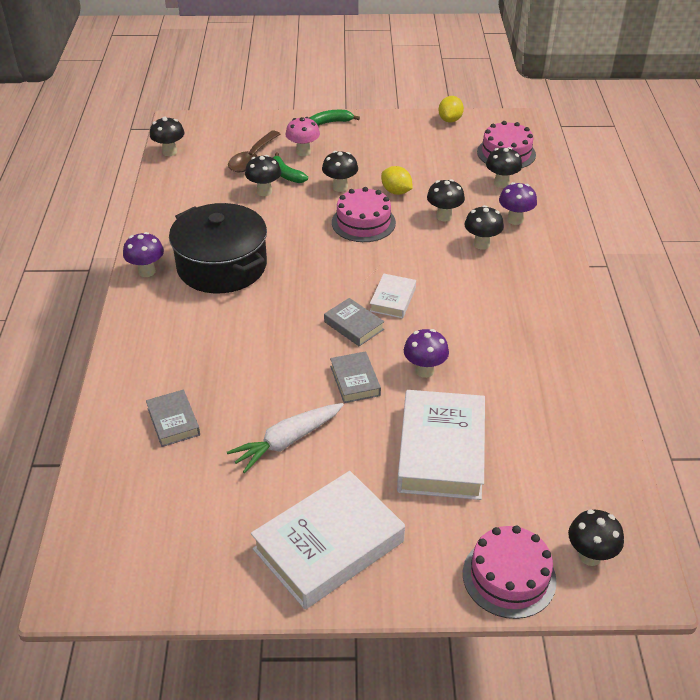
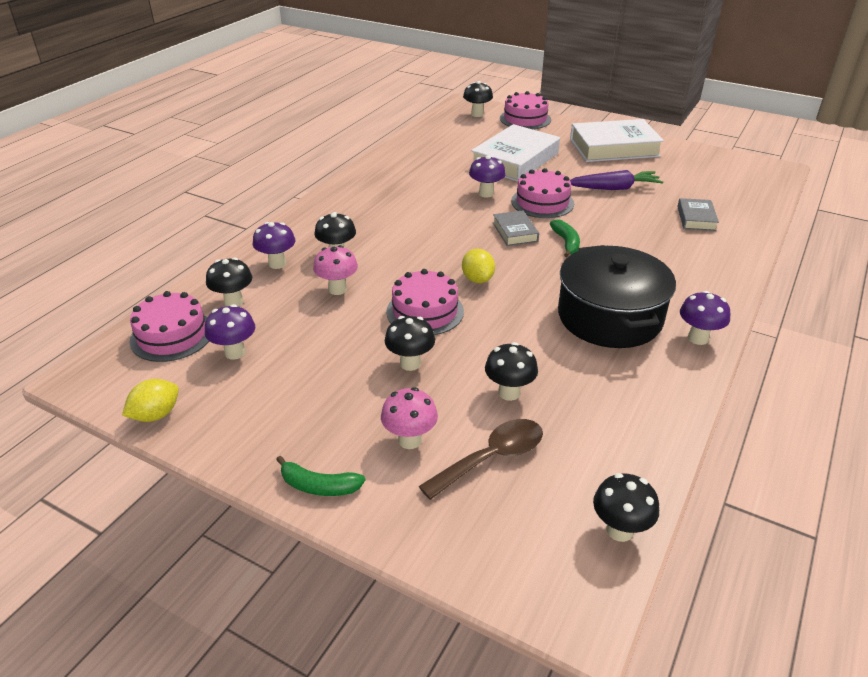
camera: 150 degrees left, 5 degrees down
(286, 174) = (462, 409): green banana -> green banana (566, 243)
(287, 441) = (614, 188): white carrot -> purple carrot
(355, 381) = (542, 202): grey book -> pink cake
(393, 299) = (465, 239): white book -> none
(396, 192) = (353, 333): yellow lemon -> yellow lemon (477, 279)
(444, 216) = (337, 289): black mushroom -> pink mushroom
(454, 157) = (235, 352): none -> purple mushroom

